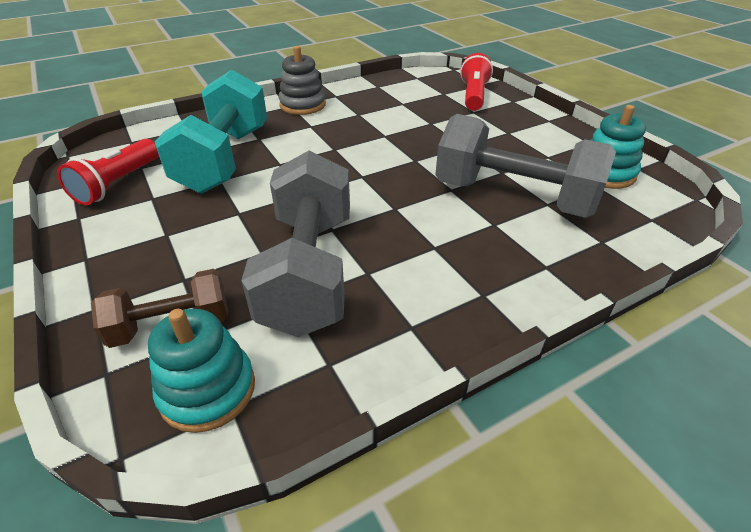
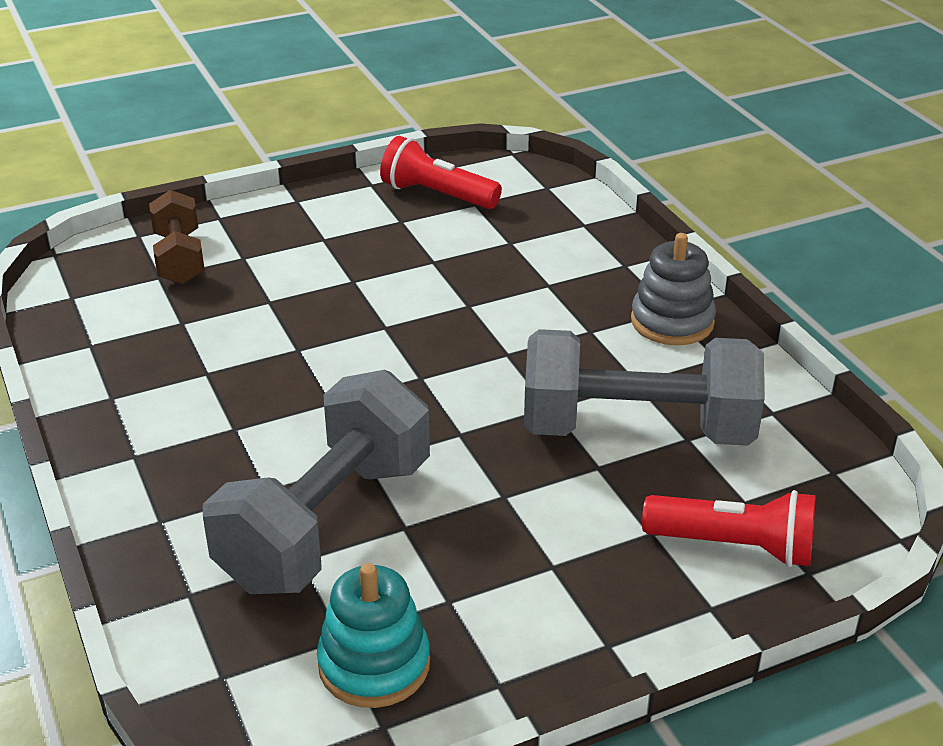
camera: 95 degrees right, 5 degrees down
(208, 390) = (95, 283): turquoise stacking toy -> none
(225, 159) = (487, 261): turquoise dumbbell -> none
(309, 271) = (225, 332): grey dumbbell -> grey dumbbell (637, 430)

